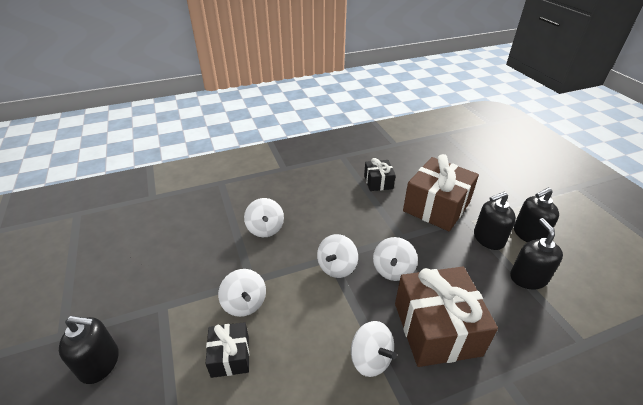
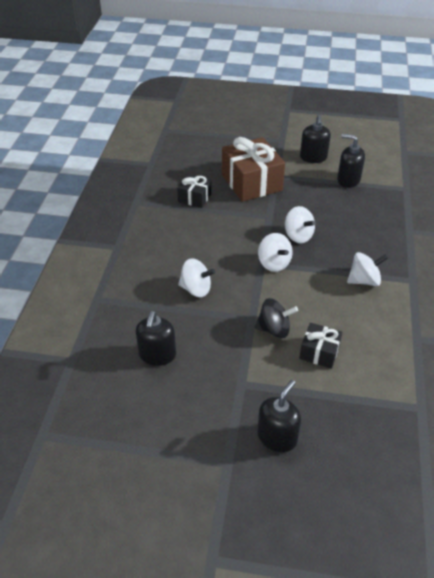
camera: 60 degrees left, 5 degrees up
(244, 303) = (274, 329): white spinning top -> black spinning top
(436, 328) = (360, 240): brown gift -> none
(488, 239) = (303, 177): black soap dispenser -> black soap dispenser (157, 355)

